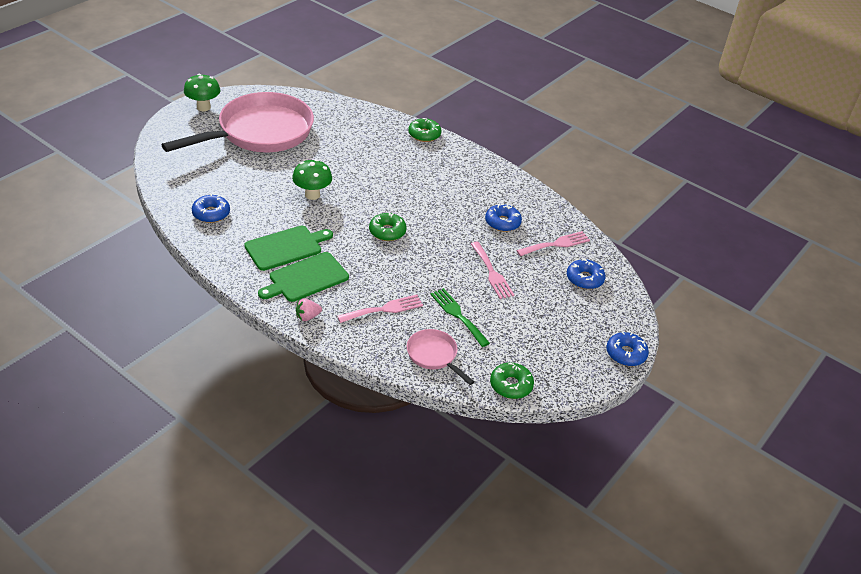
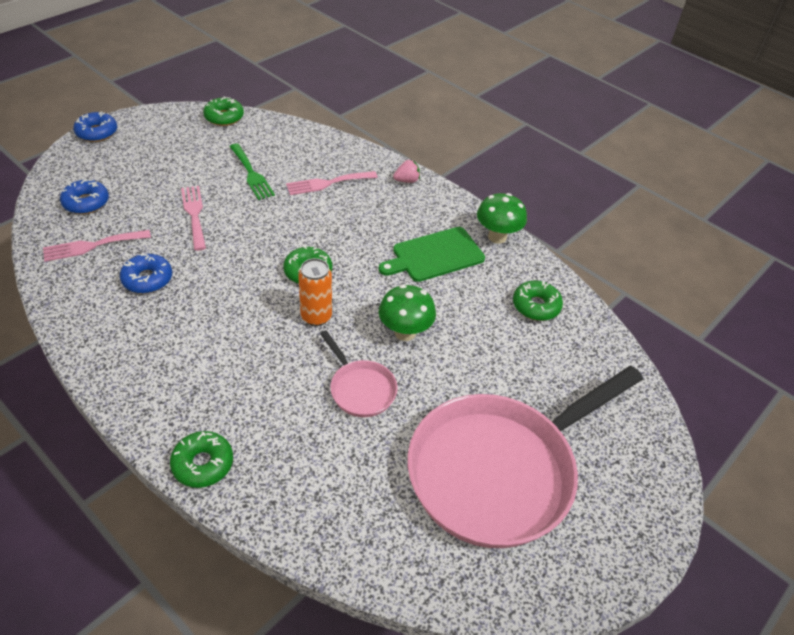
camera: 175 degrees left, 5 degrees up
(203, 107) = (618, 547): green mushroom -> green mushroom (497, 237)
(211, 213) = (536, 306): blue donut -> green donut
(306, 278) = (409, 218): green cutting board -> none
(375, 202) = (316, 317): none -> orange can
(434, 355) = (287, 142): pink pan -> pink pan (360, 389)

